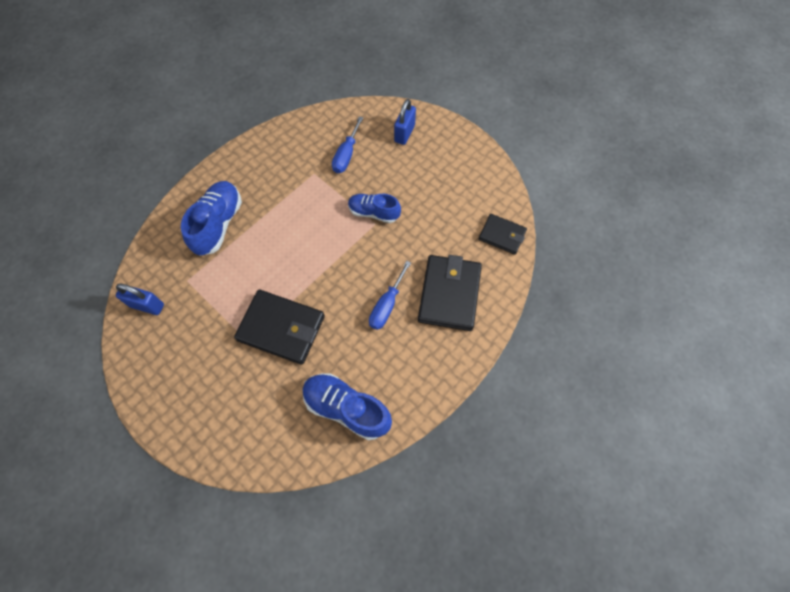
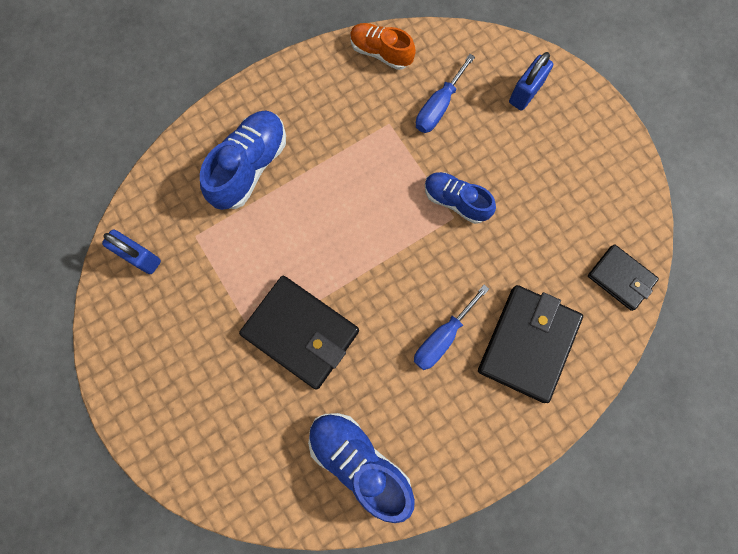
camera: 15 degrees right, 10 degrees up
(297, 130) = (381, 52): none -> orange shoe

